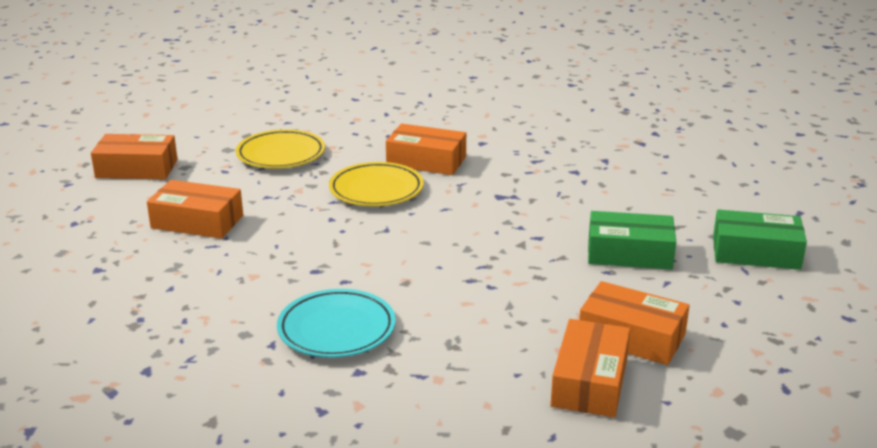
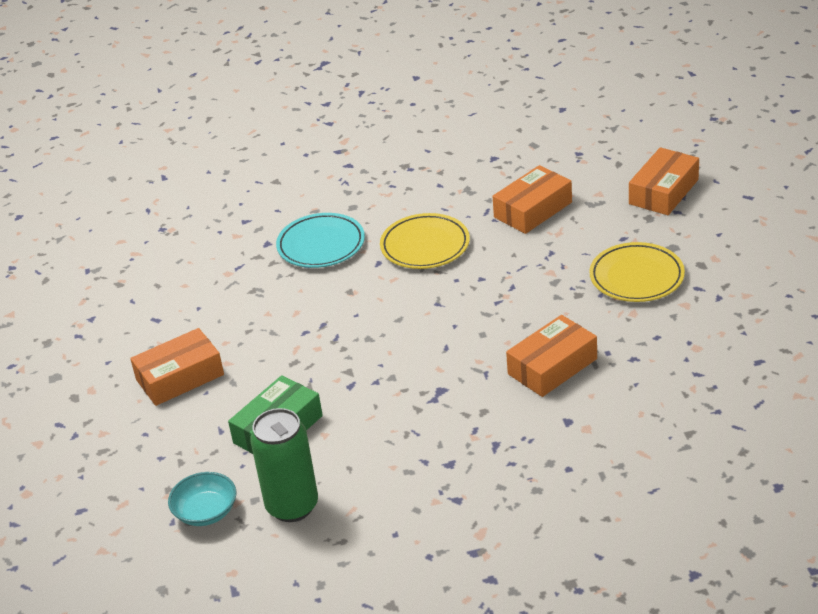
camera: 125 degrees right, 10 degrees up
(376, 190) = (515, 317): yellow plate -> yellow plate (425, 246)
(589, 382) = (159, 336): orange box -> none
(696, 217) = (292, 506): none -> green can
(756, 253) = (206, 512): green box -> turquoise bowl

